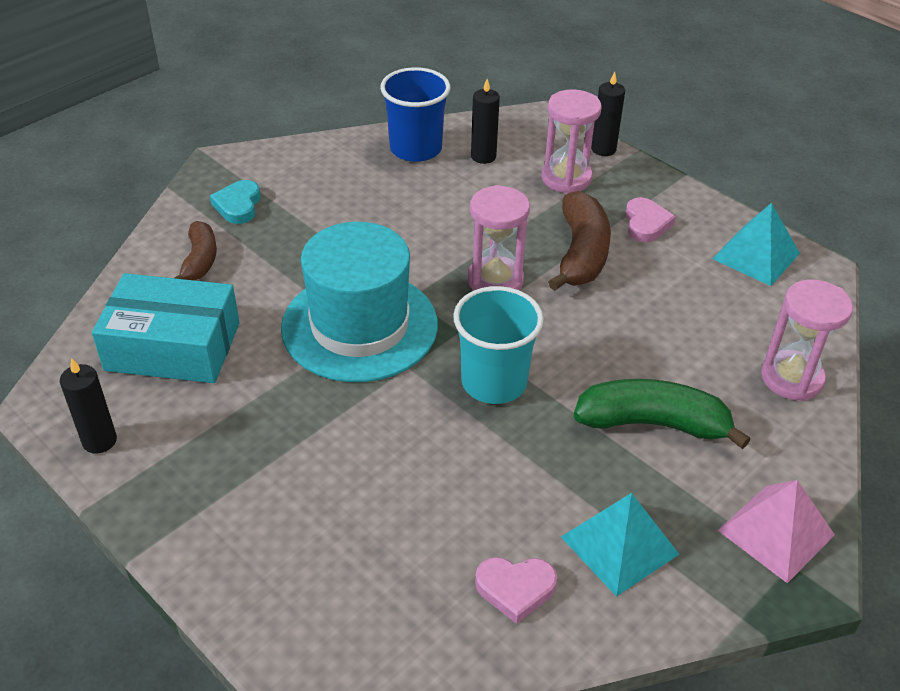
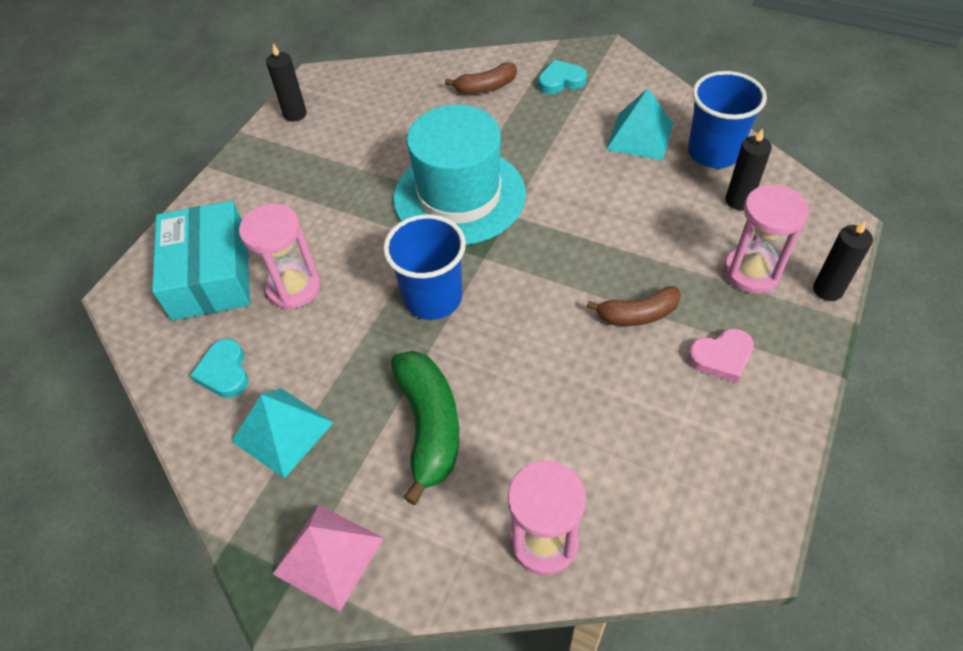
camera: 75 degrees right, 10 degrees up
(173, 346) = (392, 110): turquoise box -> turquoise box (211, 274)
(494, 382) = (433, 298): turquoise cup -> blue cup
(495, 280) = (561, 262): pink hourglass -> pink hourglass (294, 288)
(515, 589) = (224, 372): pink heart -> turquoise heart
(581, 253) = (637, 314): brown banana -> brown banana, size x0.63
(756, 255) = (733, 473): turquoise pyramid -> turquoise pyramid (640, 136)

